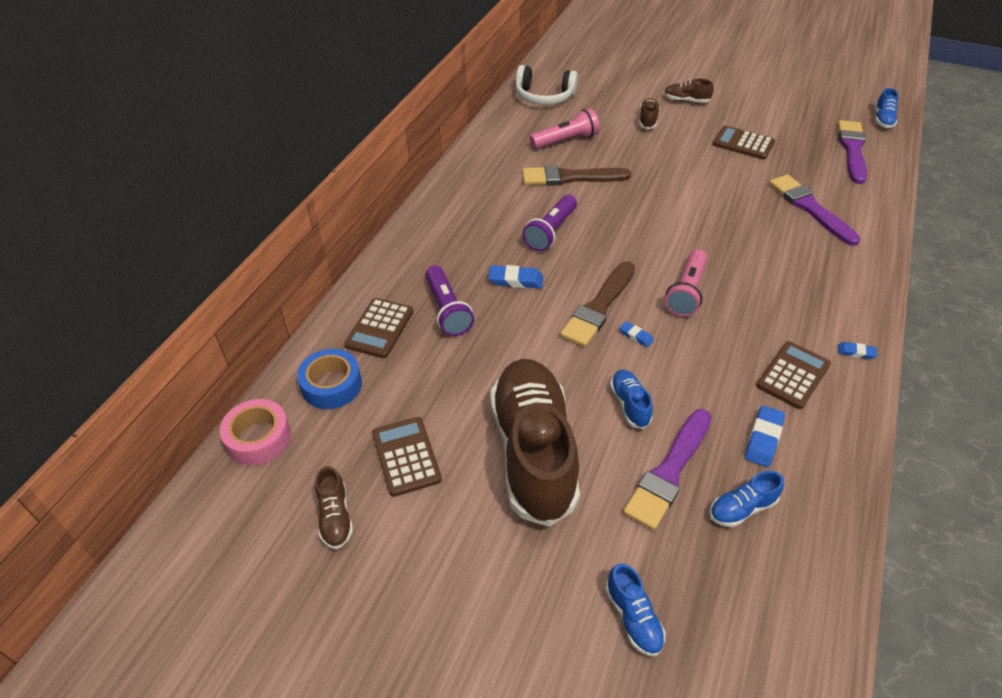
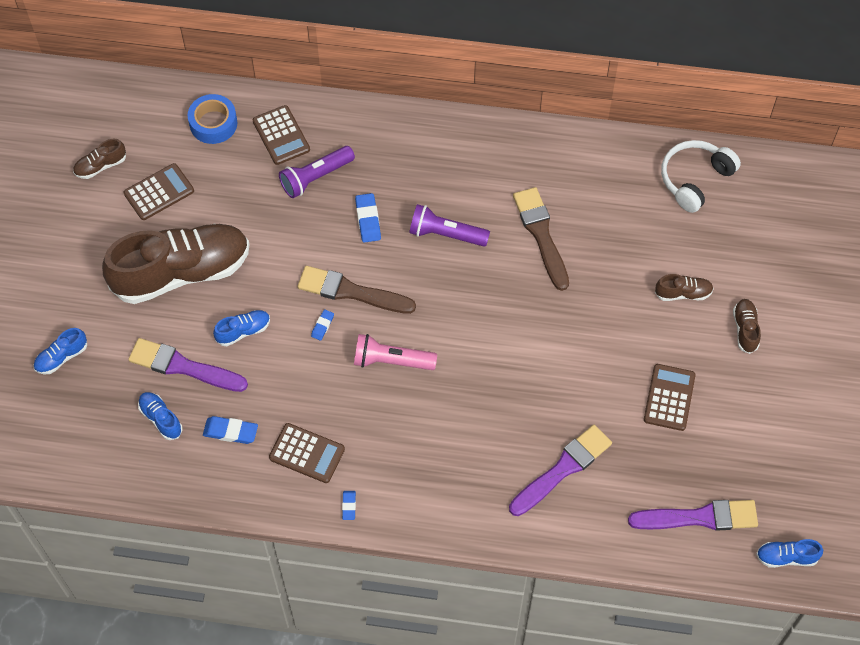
camera: 75 degrees right, 15 degrees up
(258, 438) = (154, 97): pink tape -> none
(379, 328) = (281, 135): brown calculator -> brown calculator turned 120 degrees counterclockwise
(544, 96) = (695, 179): white headphones -> white headphones turned 45 degrees clockwise
(565, 140) = (609, 218): pink flashlight -> none

